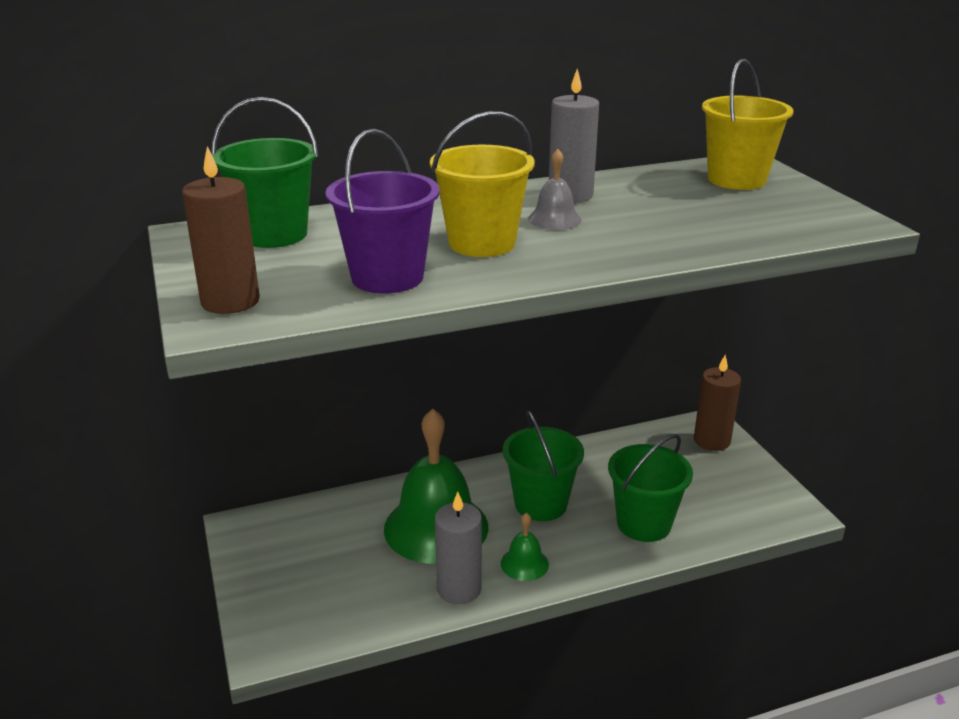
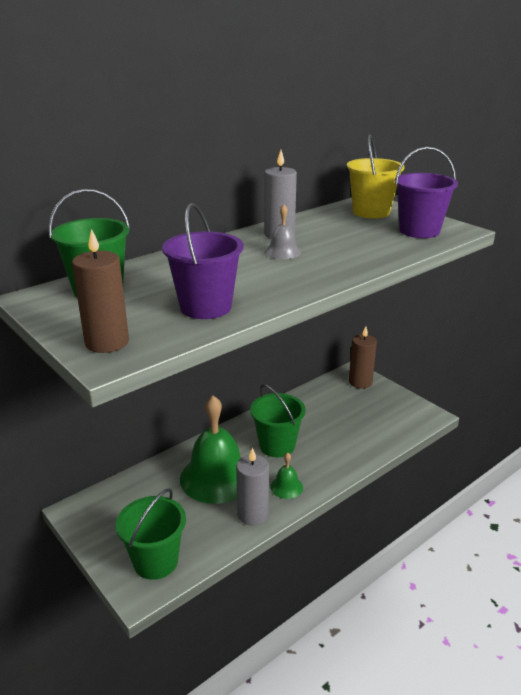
camera: 20 degrees left, 0 degrees up
(482, 243) = (249, 274): yellow bucket -> none
(644, 524) = (346, 443): green bucket -> green bucket (155, 561)
(789, 216) = (419, 231): none -> purple bucket

